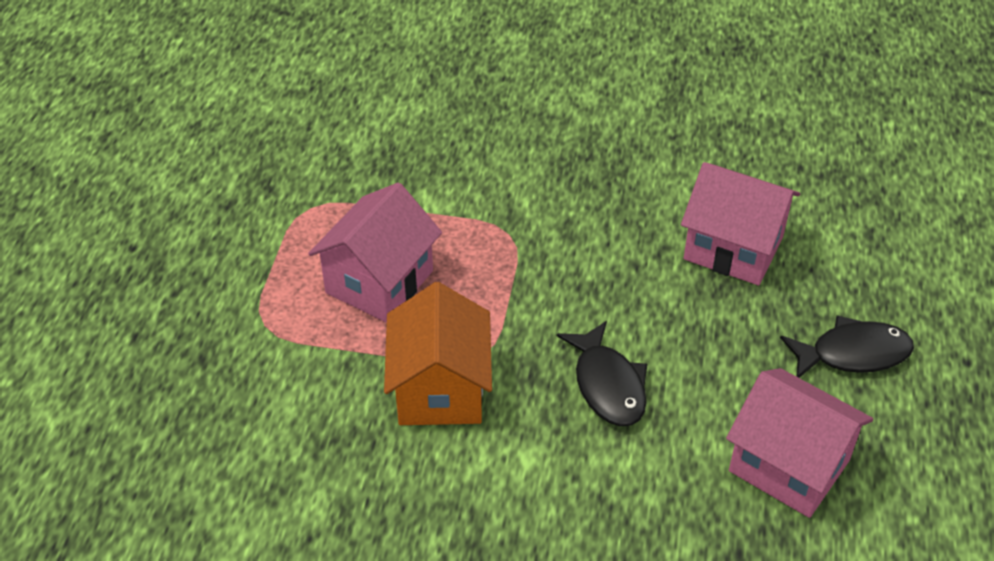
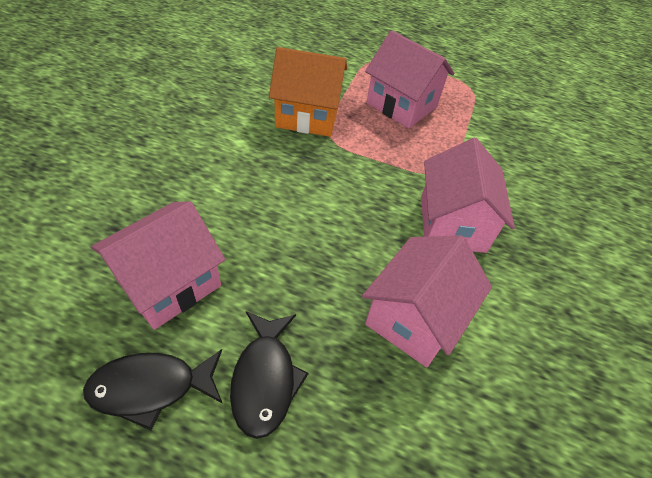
camera: 95 degrees right, 5 degrees up
(593, 222) = (452, 223): none -> pink house
(608, 385) = (285, 193): black fish -> black fish (151, 387)

